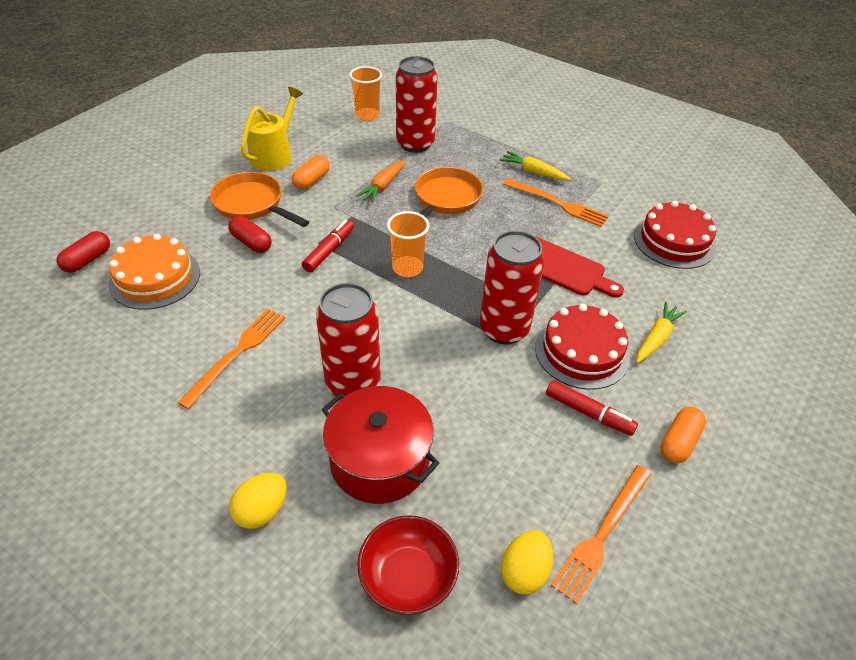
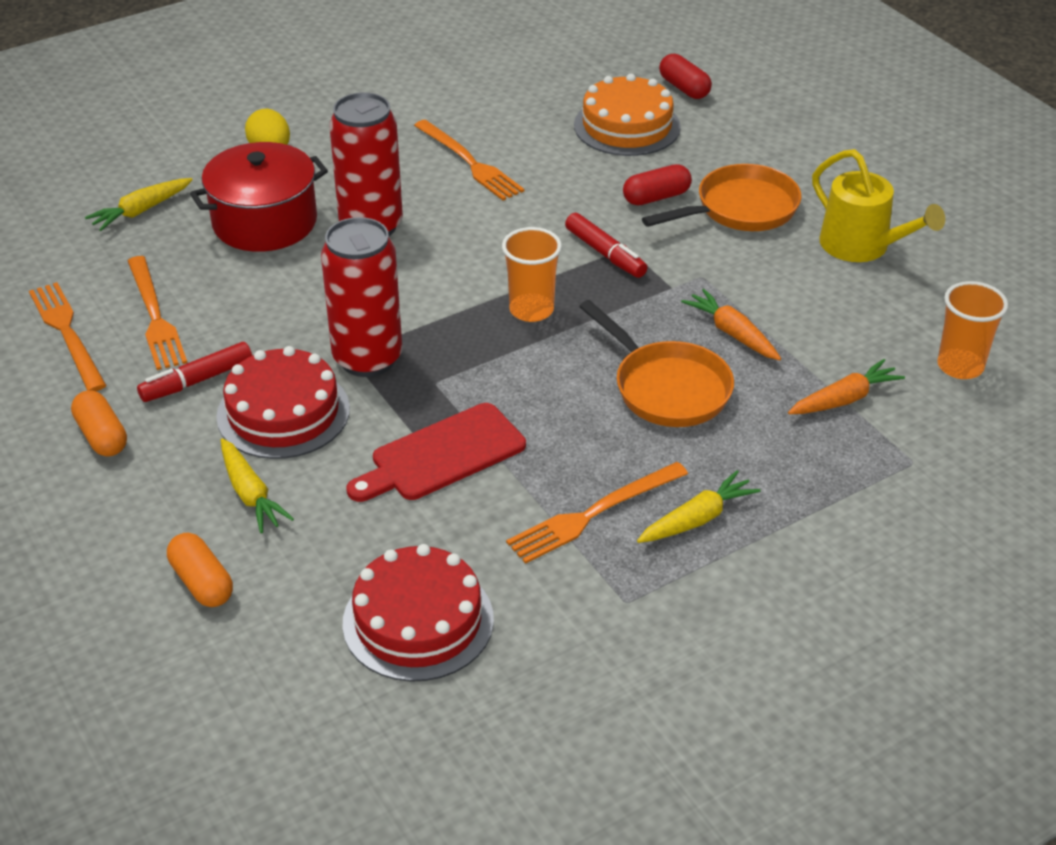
camera: 115 degrees right, 5 degrees down
(311, 180) = (778, 269): orange capsule -> orange capsule (202, 582)
(408, 576) = (141, 211): red bowl -> yellow carrot
(415, 144) = (844, 399): red can -> orange carrot
(524, 572) = (83, 273): yellow egg -> none
(542, 478) = (155, 316): none -> orange fork

